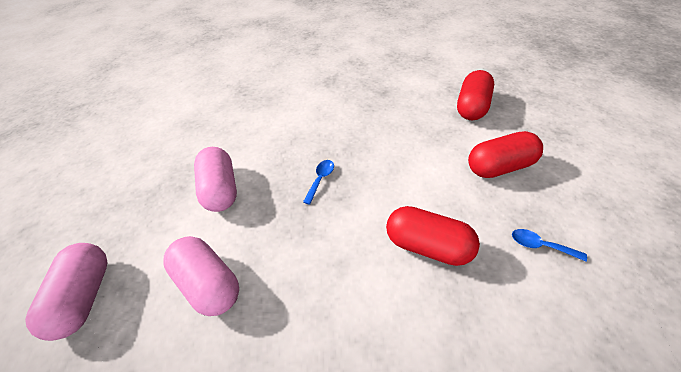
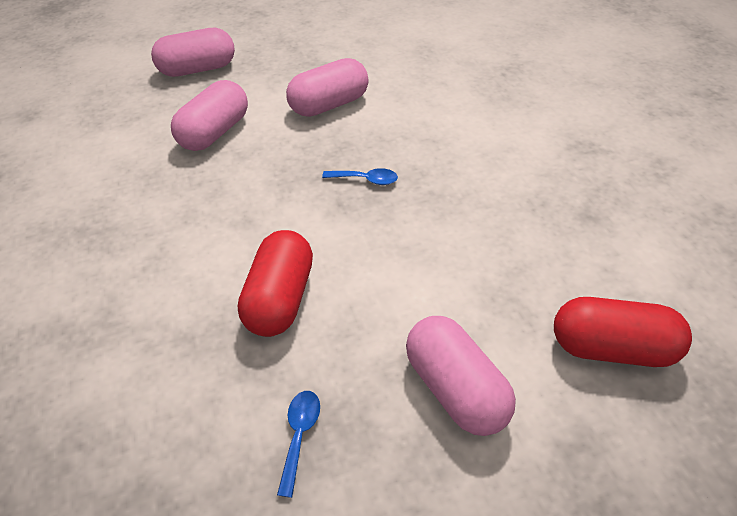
camera: 75 degrees right, 0 degrees up
(499, 167) = (455, 388): red capsule -> pink capsule

